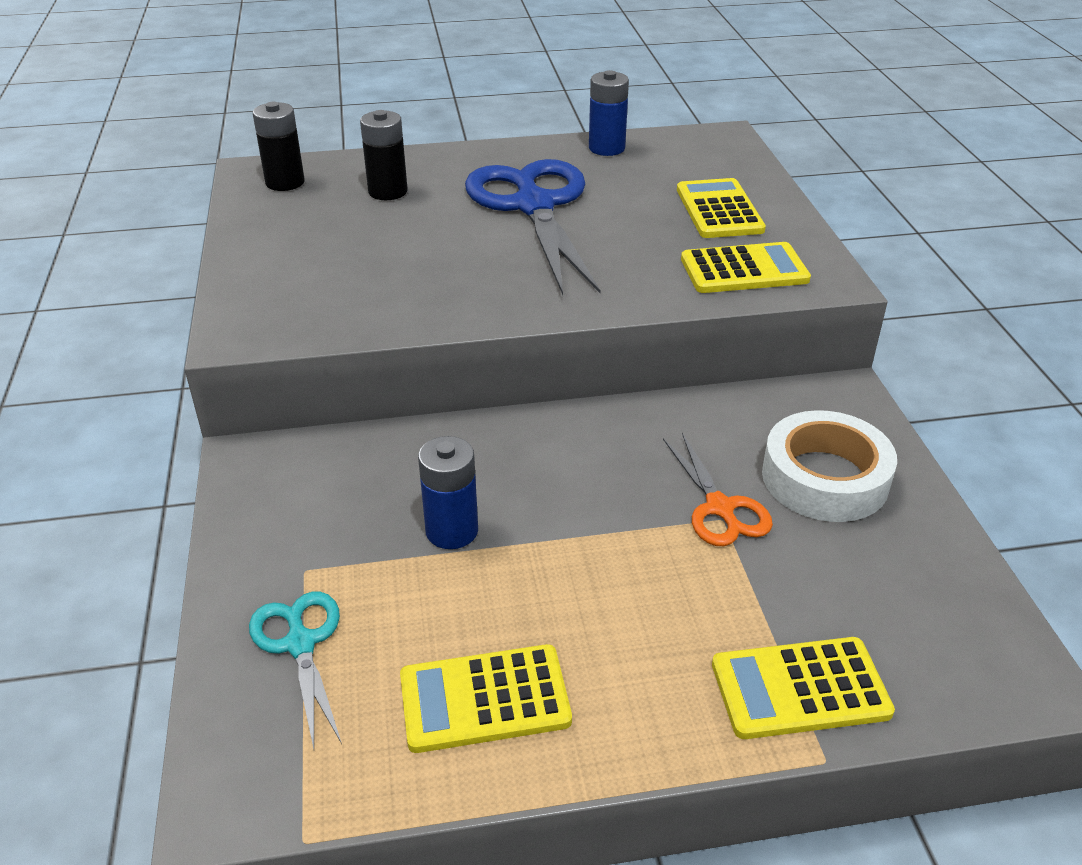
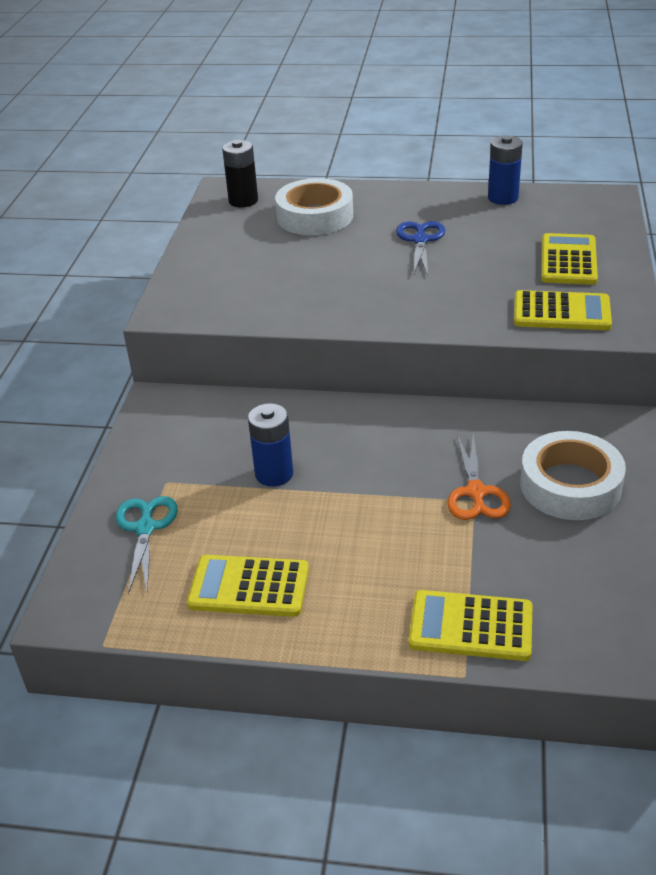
camera: 20 degrees right, 0 degrees up
(388, 191) = (315, 216): black battery -> white tape
(534, 206) = (420, 240): blue scissors -> blue scissors, size x0.50

